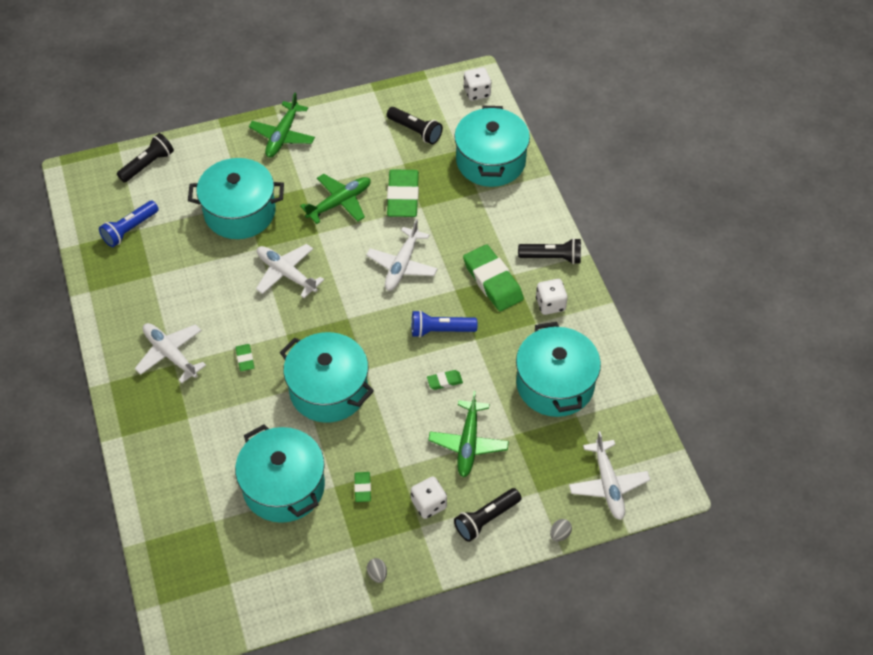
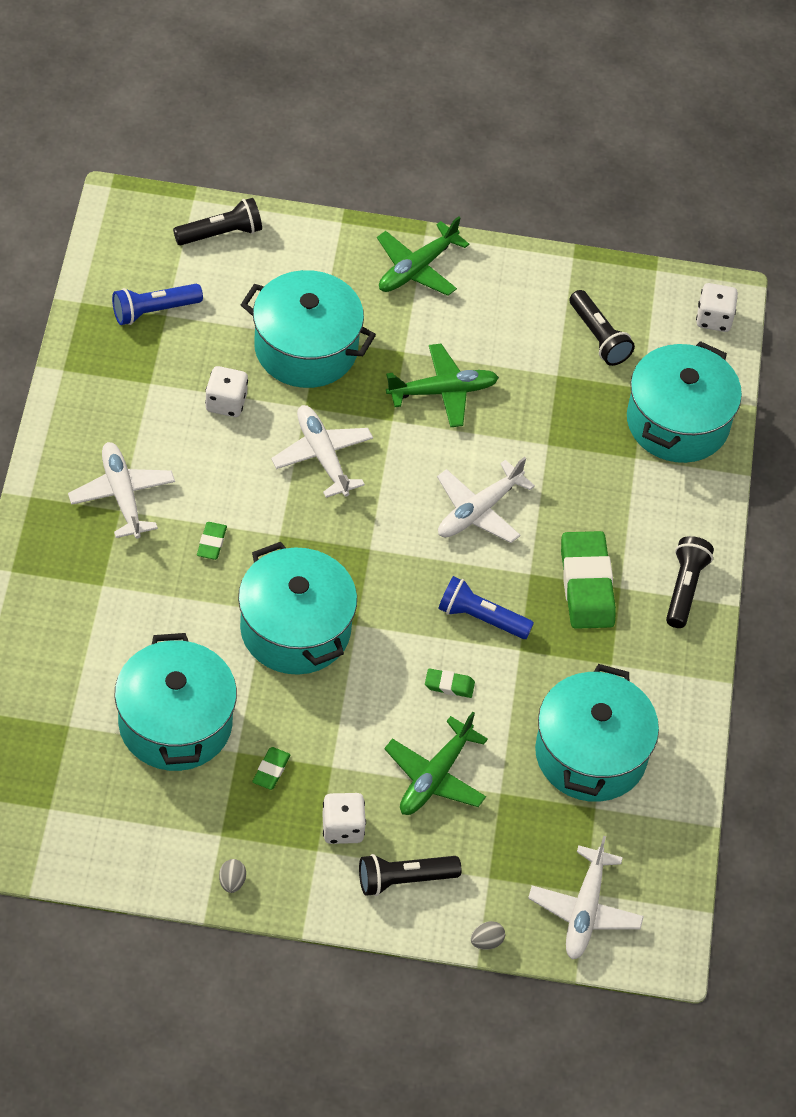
camera: 20 degrees right, 0 degrees up
(403, 197) = (531, 420): green eraser -> none
(550, 304) = (646, 649): white dice -> white dice (226, 403)
(552, 257) = (685, 588): black flashlight -> black flashlight turned 105 degrees counterclockwise

